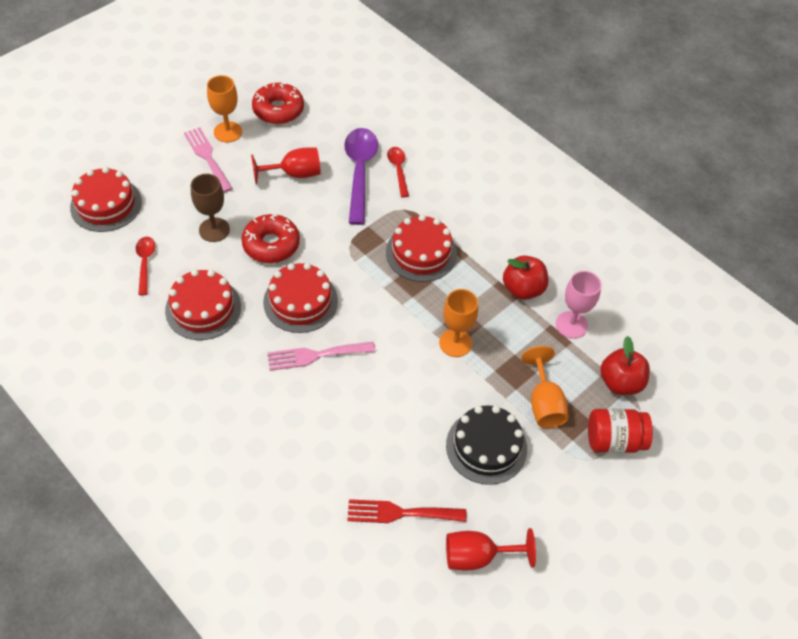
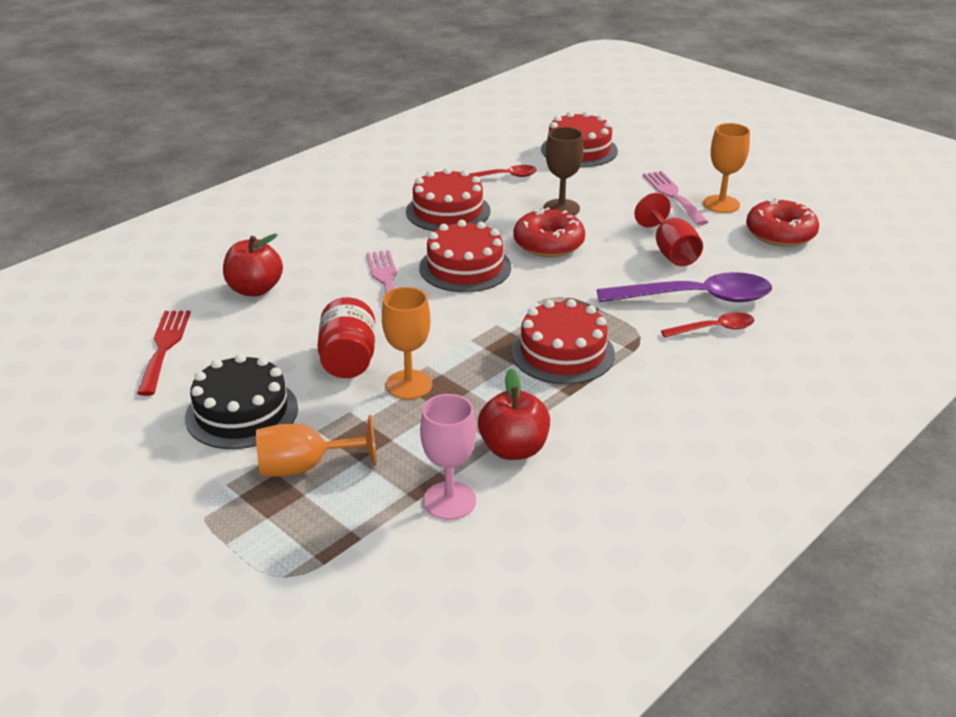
camera: 90 degrees right, 20 degrees down
(207, 157) = (673, 195): pink fork -> pink fork turned 75 degrees counterclockwise
(477, 556) = (89, 406): red goblet -> none
(614, 440) = (231, 540): red jar -> red jar (348, 360)
(620, 382) = (337, 554): red apple -> red apple (255, 289)

